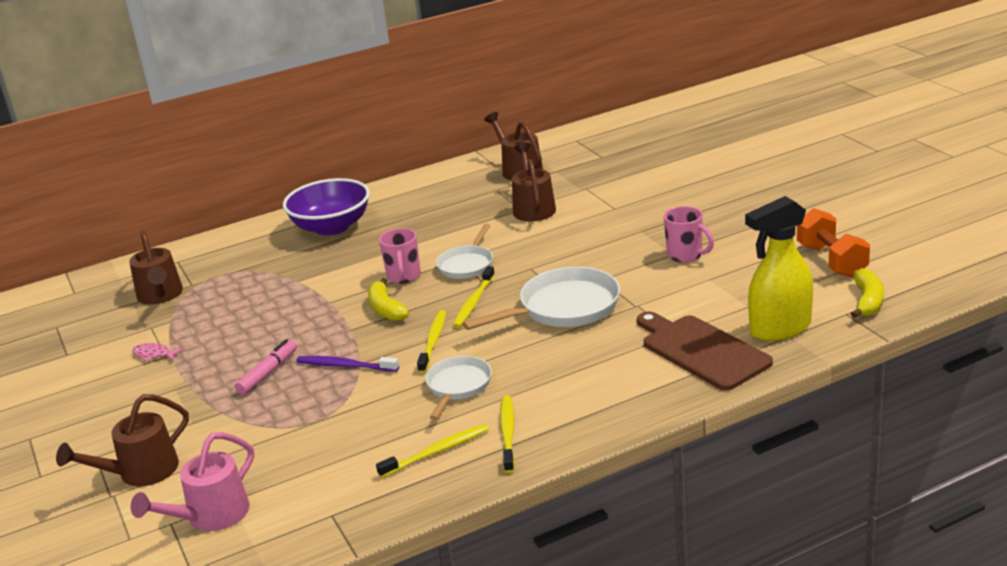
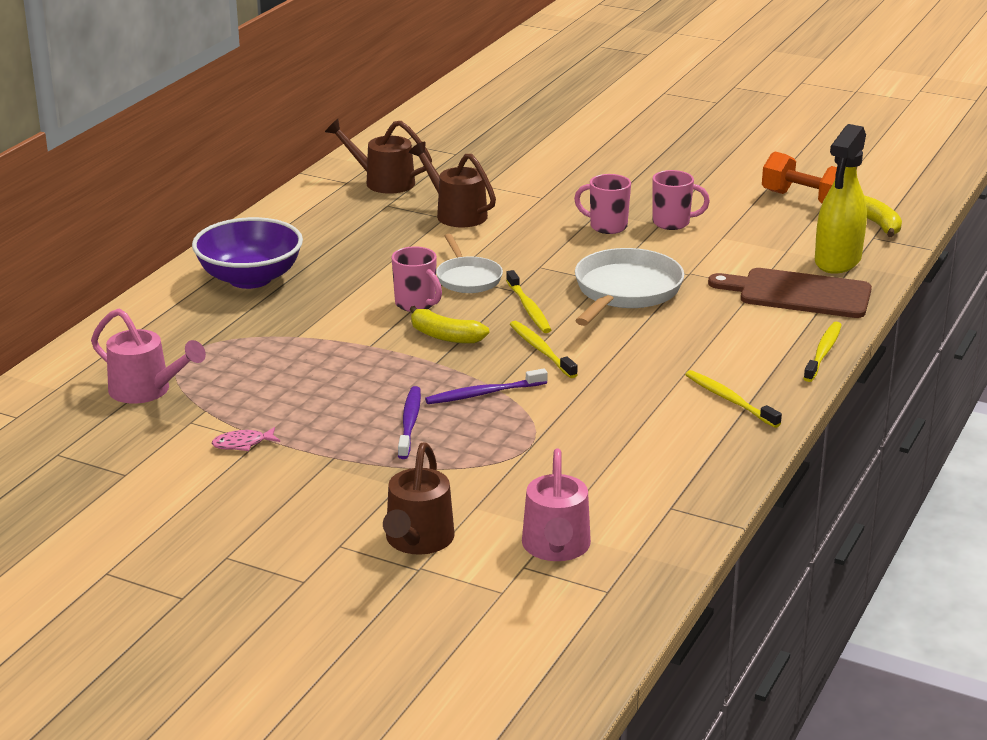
camera: 40 degrees left, 0 degrees up
(161, 296) = (147, 391): brown watering can -> pink watering can
(268, 373) = (410, 422): pink marker -> purple toothbrush
(437, 451) = (689, 432): yellow toothbrush -> yellow toothbrush (823, 352)
(458, 386) = (626, 378): white pan -> none
(629, 246) = (607, 226): none -> pink mug

